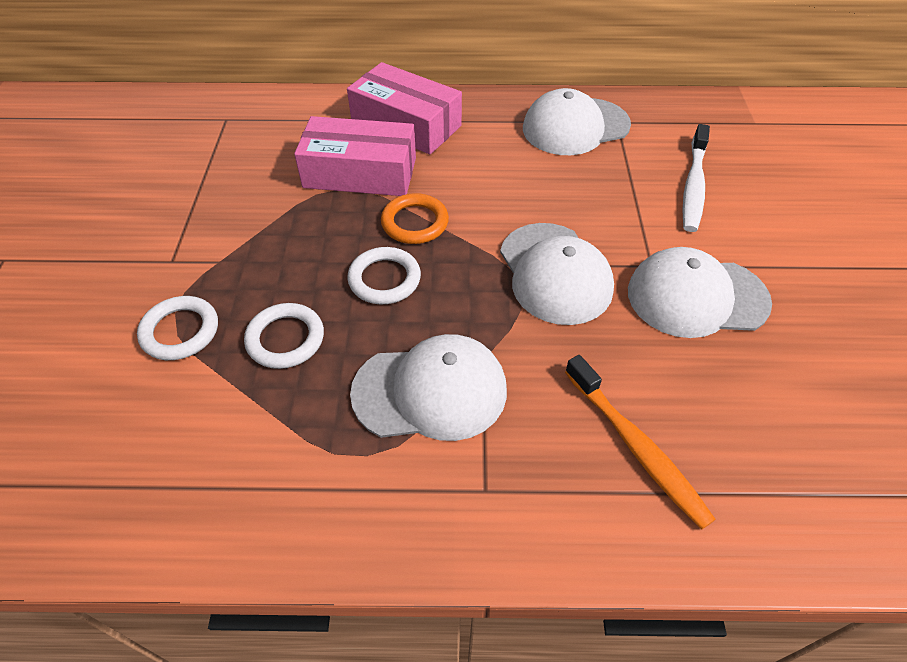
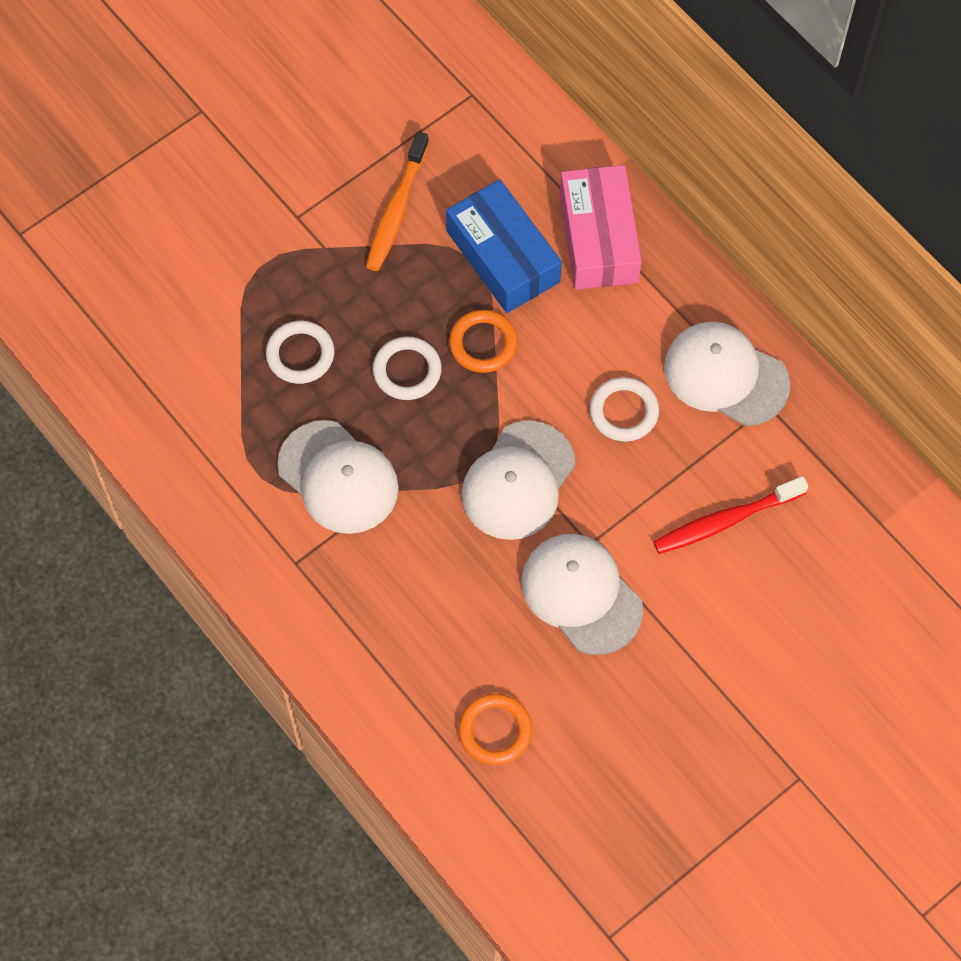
camera: 50 degrees right, 15 degrees up
(180, 331) = (249, 285): white ring -> white ring (623, 411)
(360, 173) = (503, 256): pink box -> blue box
(635, 446) = (402, 629): orange toothbrush -> orange toothbrush (397, 209)
(693, 185) = (726, 520): white toothbrush -> red toothbrush
(804, 443) = (495, 731): none -> orange ring

